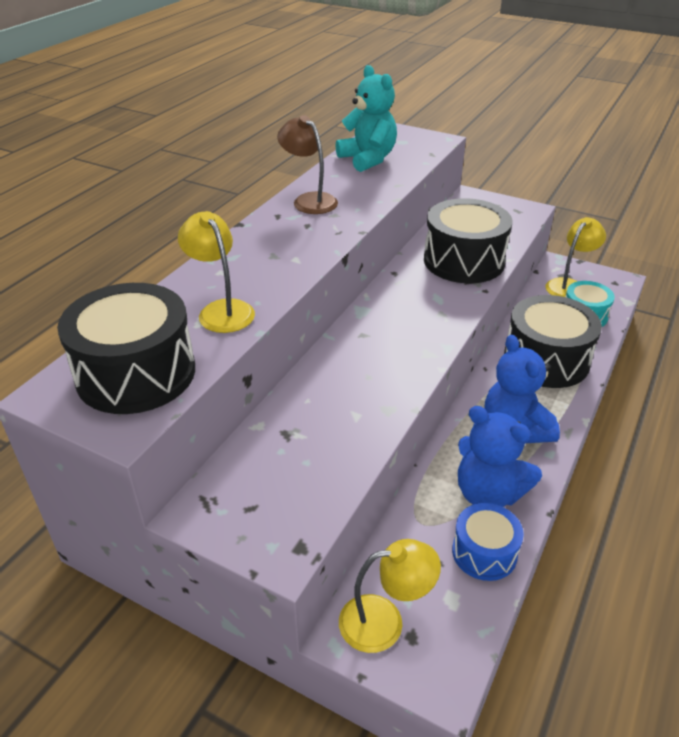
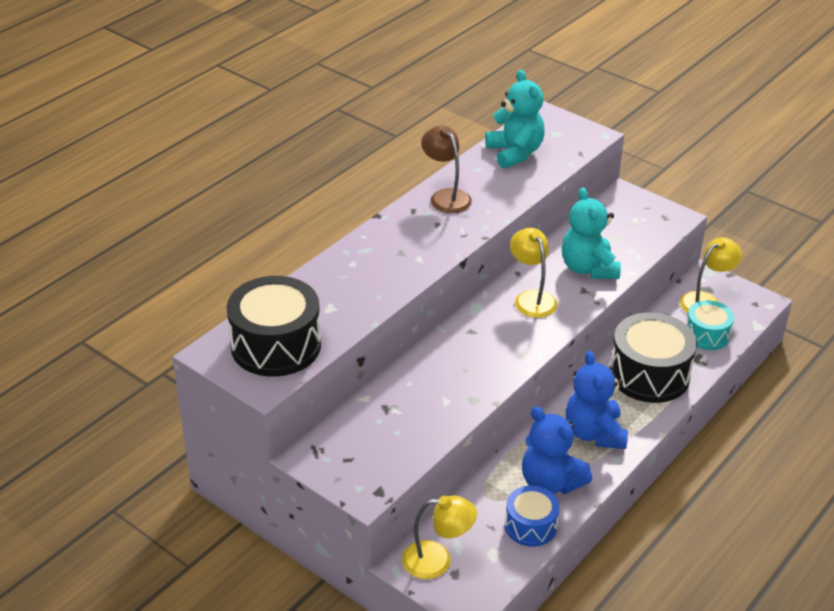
camera: 10 degrees right, 0 degrees up
(221, 310) = (348, 300): yellow lamp -> yellow lamp (531, 298)
(464, 261) = (588, 268): black drum -> turquoise teddy bear

